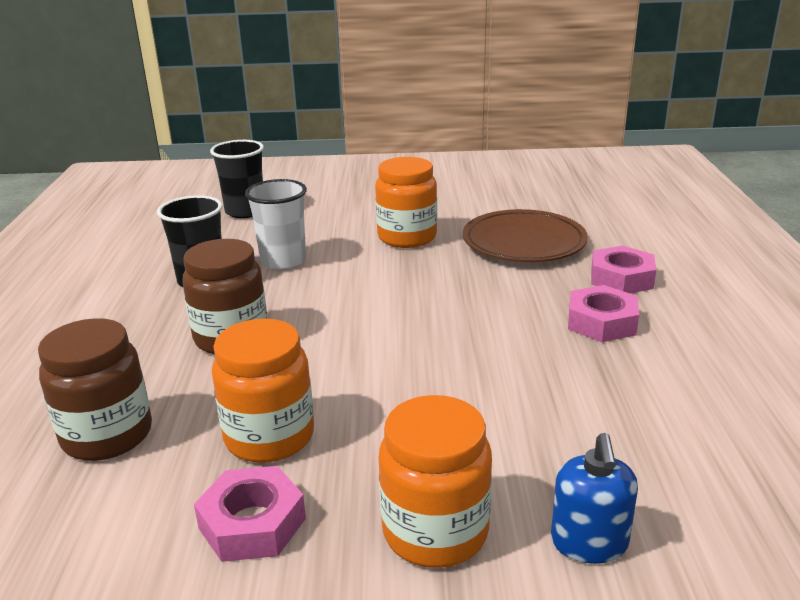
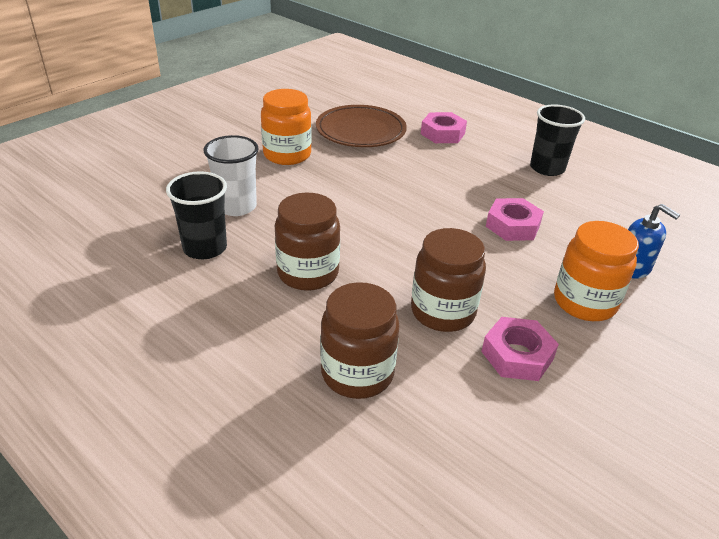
camera: 50 degrees left, 10 degrees up
(245, 211) = (126, 182): black cup -> black cup (547, 168)
(269, 437) = (442, 312): orange jar -> brown jar
(601, 322) = (474, 163): pink nut -> pink nut (513, 226)

